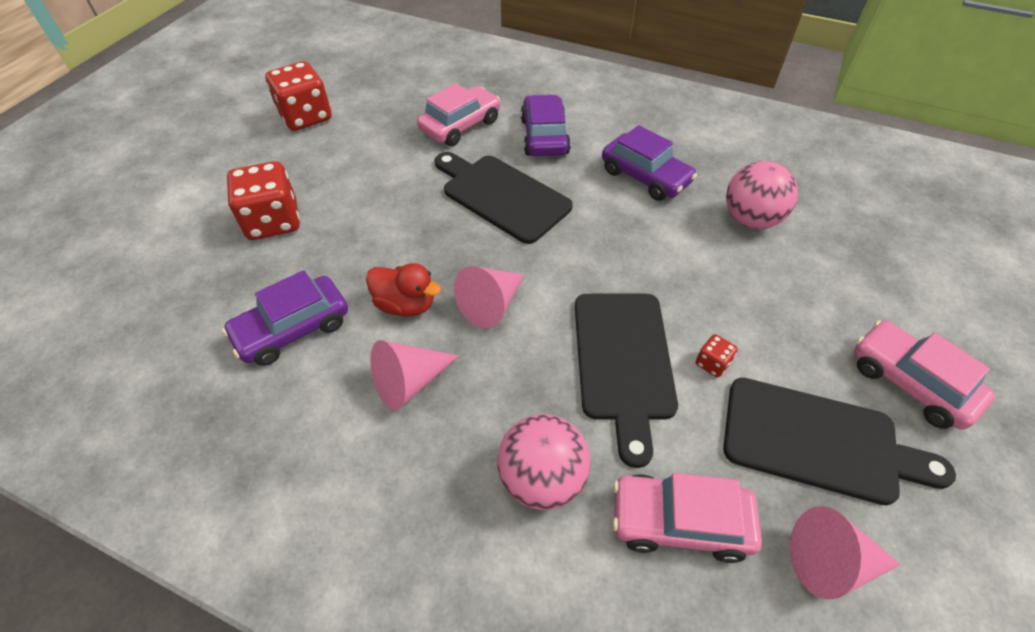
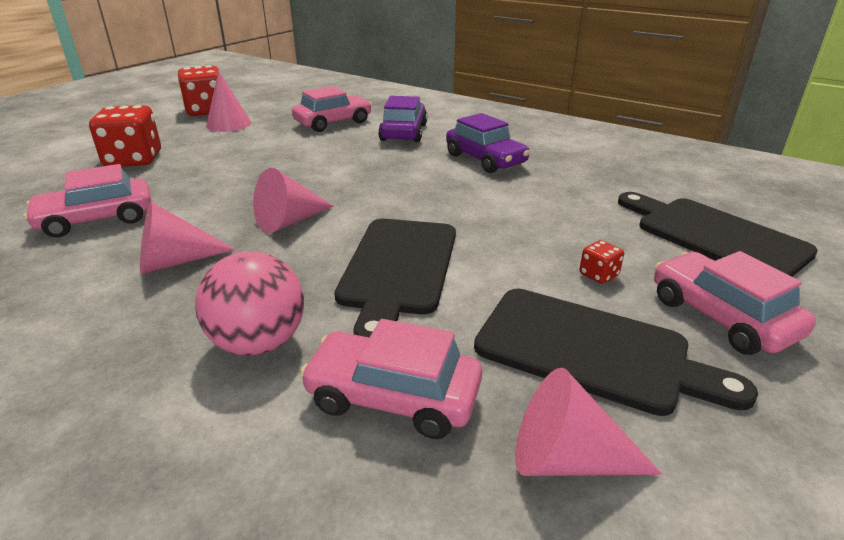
camera: 10 degrees right, 20 degrees down
(293, 329) = (97, 219): purple car -> pink car
(344, 141) = (228, 124): none -> pink cone
(406, 305) = (209, 214): red duck -> none
(502, 196) = (343, 160): black cutting board -> black cutting board (714, 236)
(712, 363) = (493, 280): red dice -> red dice (598, 275)
(750, 219) = (579, 191): pink ball -> none

